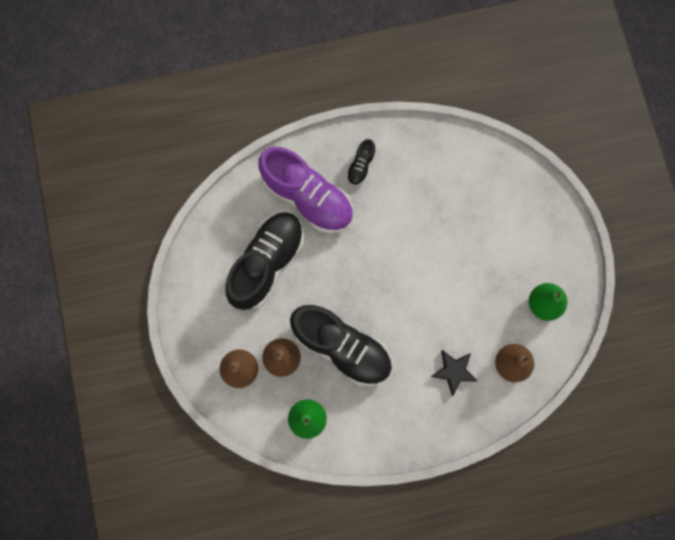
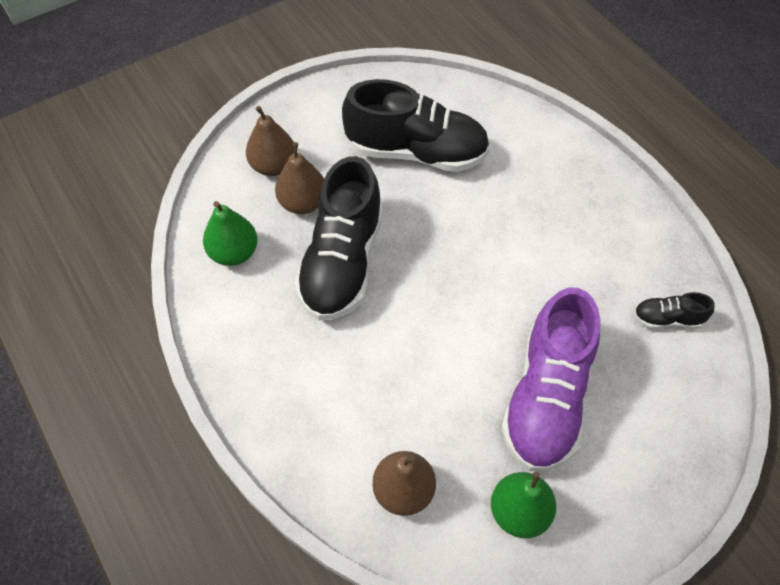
camera: 70 degrees right, 20 degrees down
(308, 198) = (520, 167): purple shoe -> purple shoe (546, 398)
(361, 166) = (593, 210): black shoe -> black shoe (667, 319)
(453, 371) = (361, 411): black star -> none

